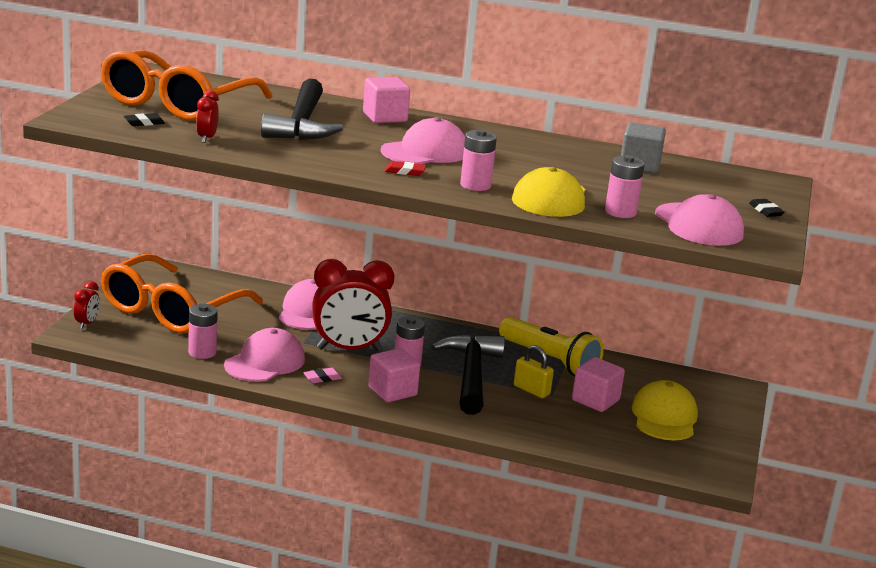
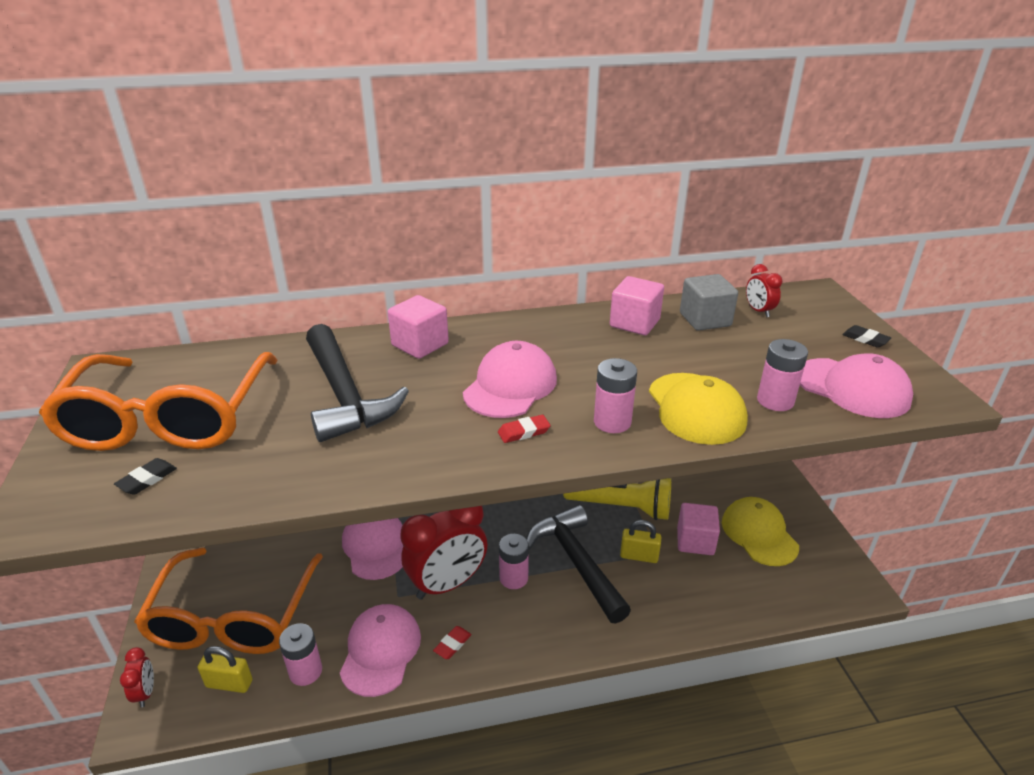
camera: 25 degrees left, 10 degrees up
(145, 339) = (229, 683): none -> yellow padlock
(207, 138) = (252, 475): red clock -> red clock (758, 311)
(322, 378) = (452, 644): pink eraser -> red eraser
(392, 391) = (529, 627): pink cube -> pink cube (634, 323)

